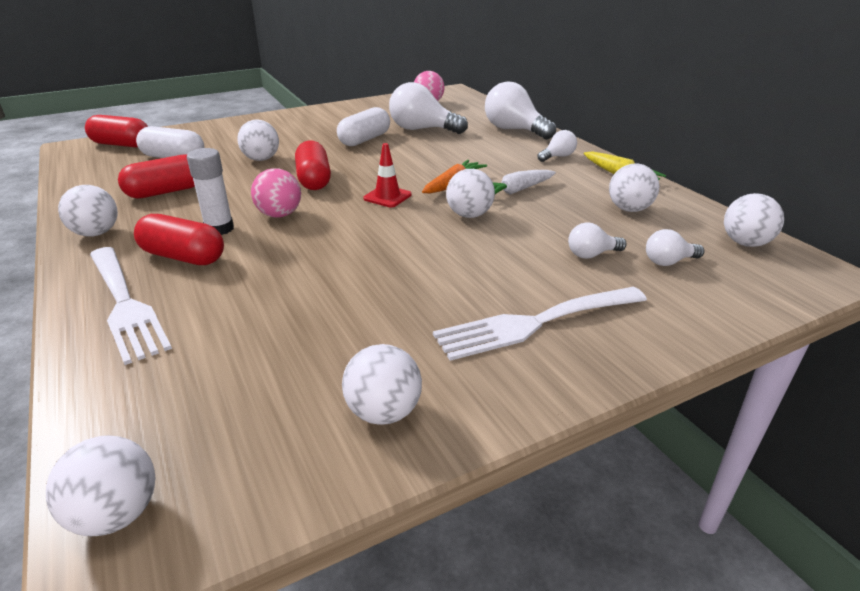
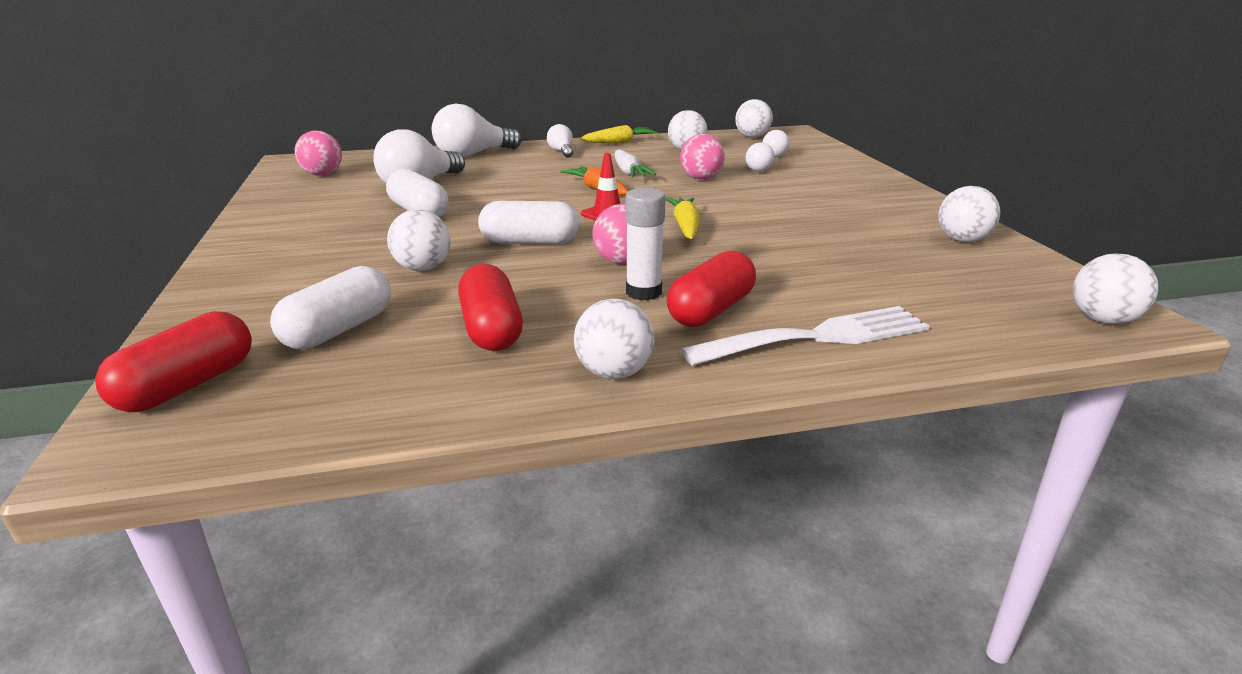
camera: 75 degrees left, 5 degrees down
(314, 180) = (530, 242): red capsule -> white capsule
(369, 231) = (685, 226): none -> yellow carrot
(469, 215) = (670, 191): white ball -> none
(524, 226) = (701, 178): none -> pink ball
(534, 323) = (851, 194): white fork -> none

